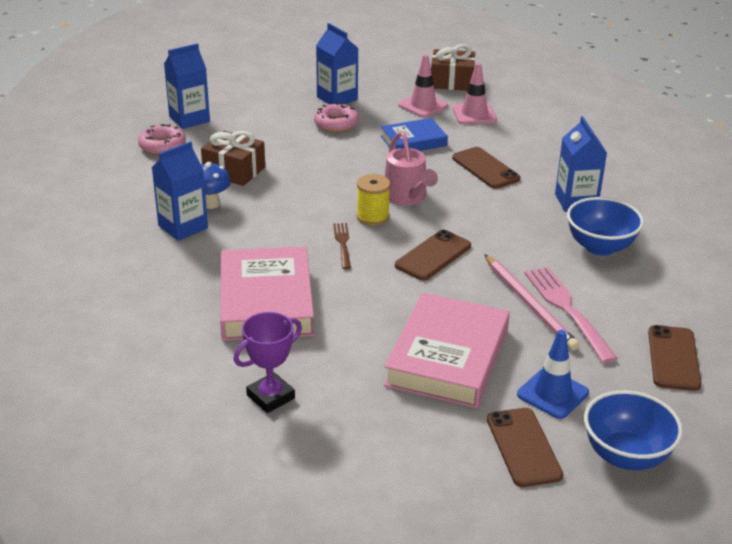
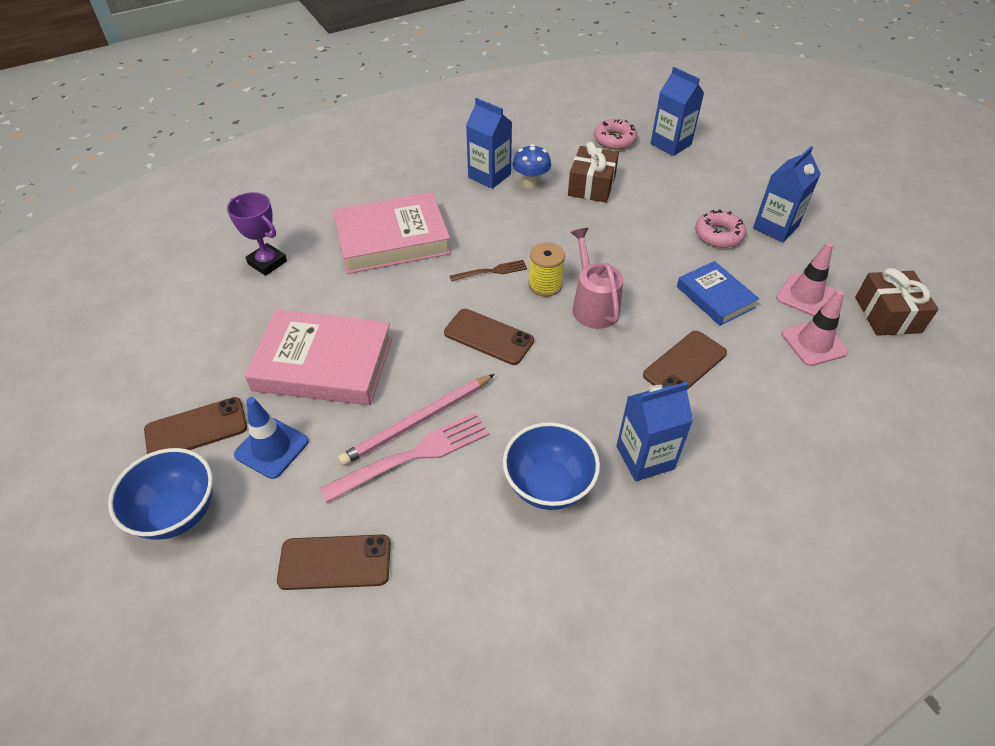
camera: 80 degrees right, 15 degrees up
(407, 197) = (593, 305): pink watering can -> pink watering can turned 105 degrees clockwise

